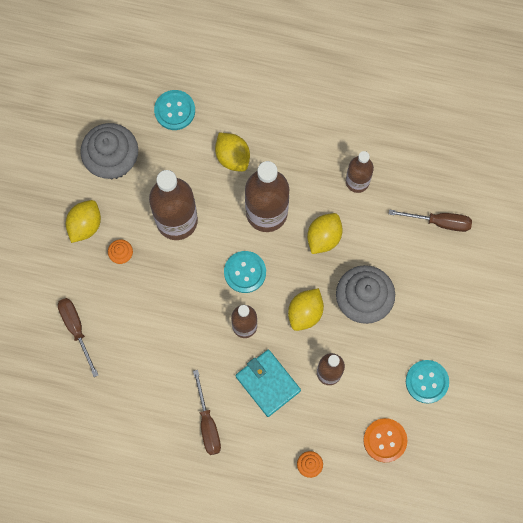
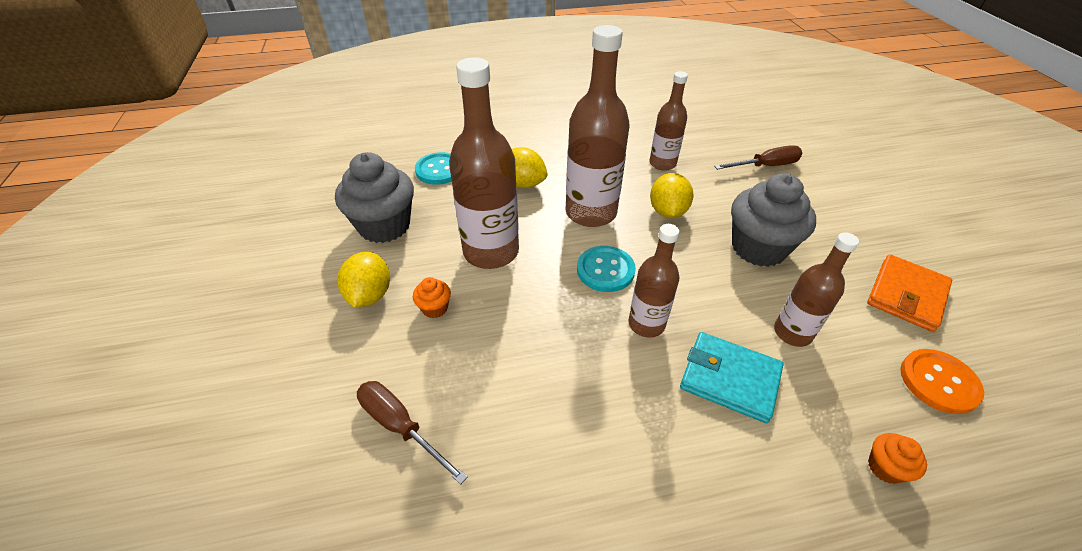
camera: 25 degrees left, 30 degrees down
(207, 423) = (689, 478): brown screwdriver -> none
(305, 312) = (707, 282): yellow lemon -> none
(427, 381) = (906, 295): turquoise button -> orange wallet

